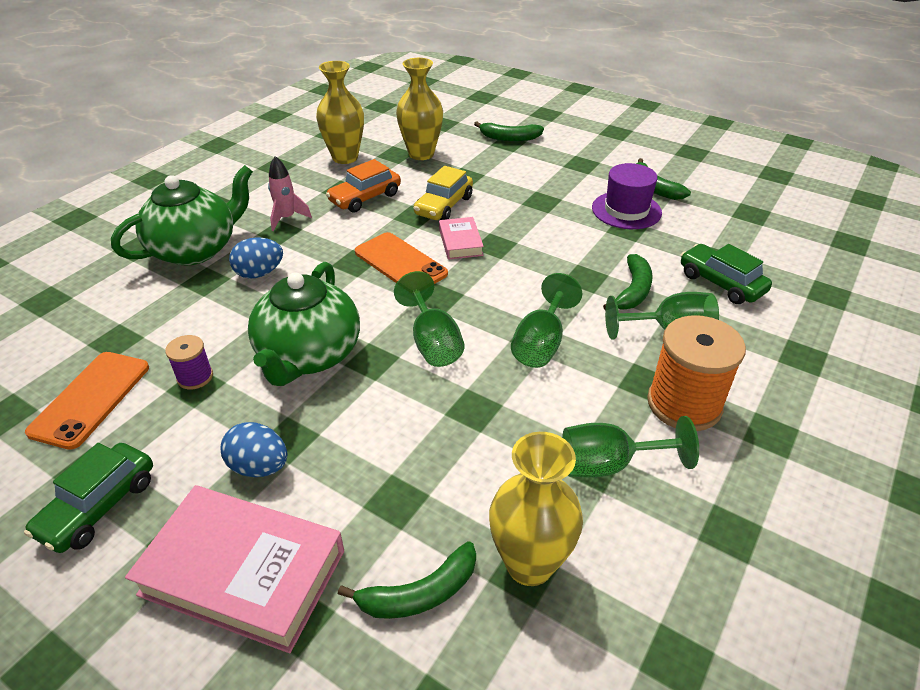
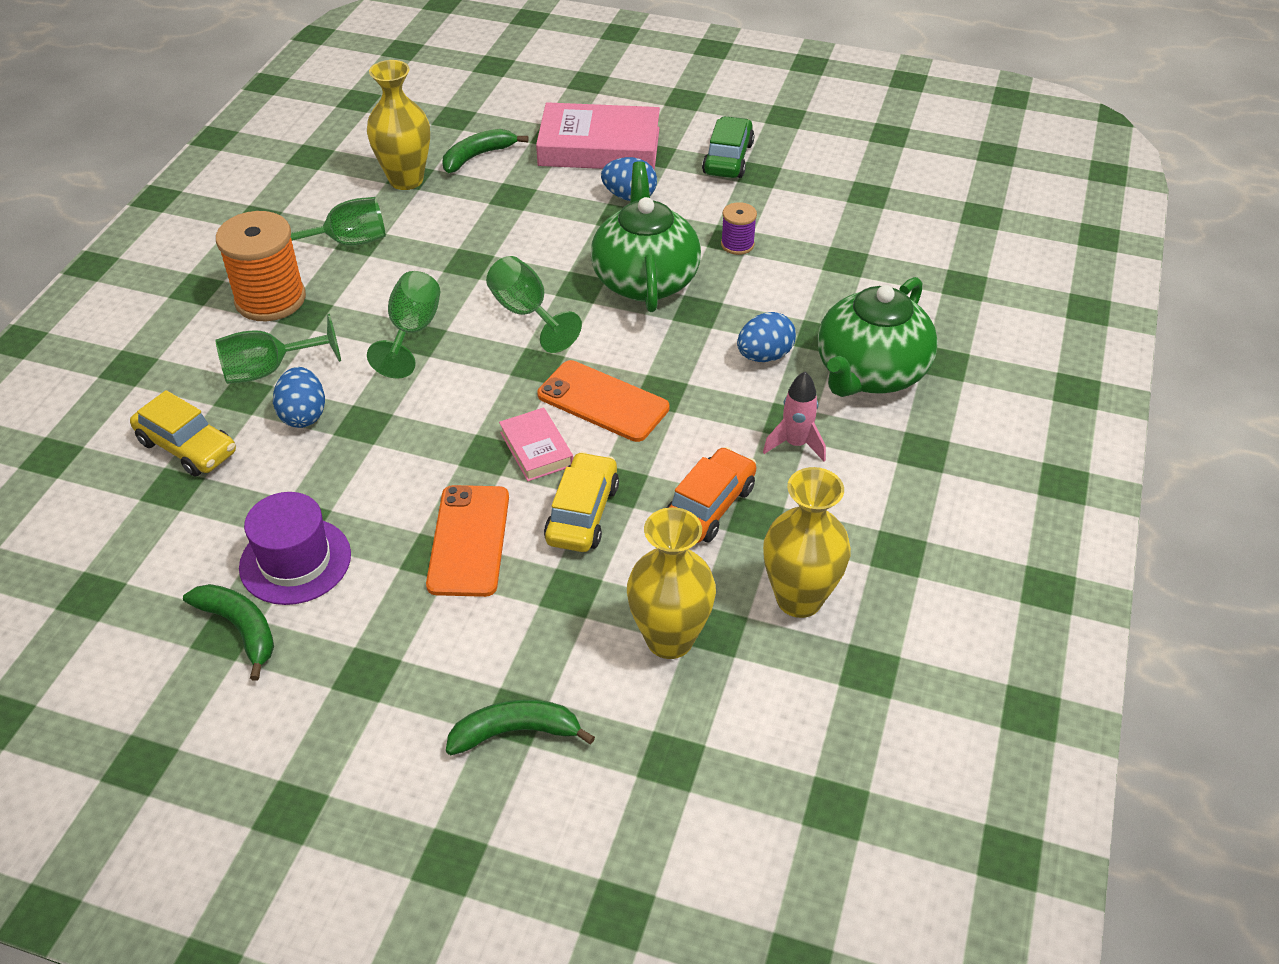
camera: 165 degrees right, 5 degrees up
(91, 399) = (810, 214): orange phone -> orange phone (469, 540)
(633, 291) = (303, 415): green banana -> blue egg
(721, 283) = (187, 447): green car -> yellow car

